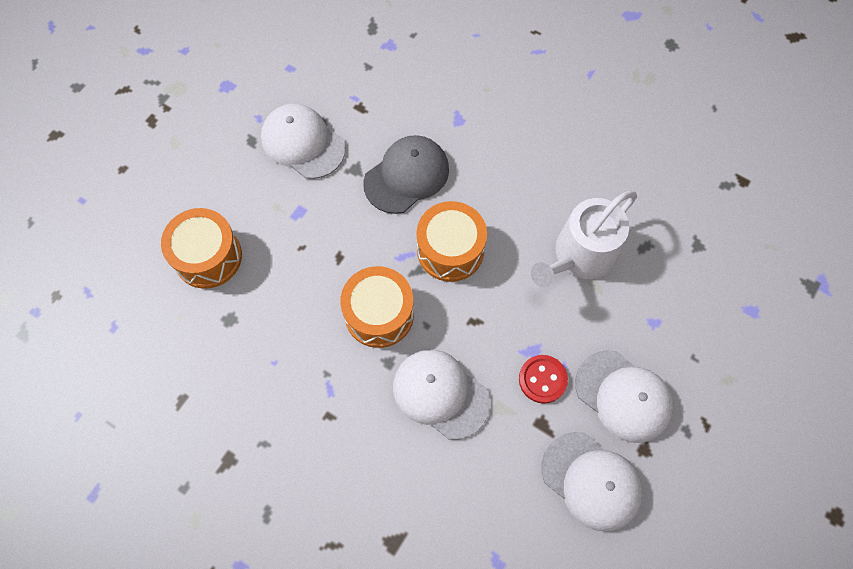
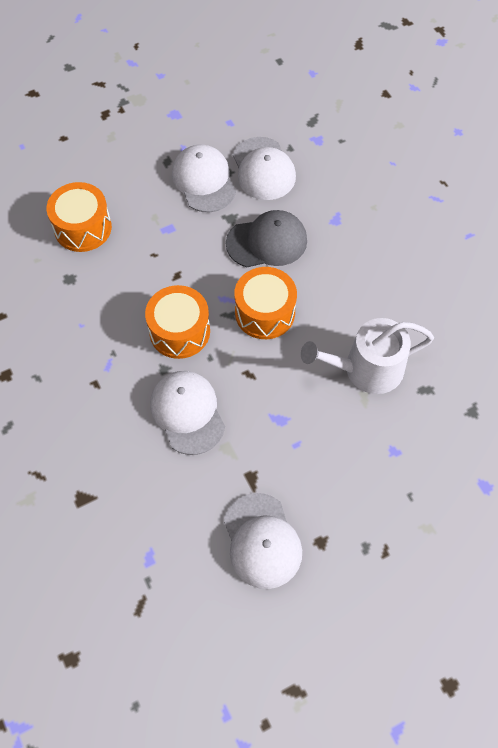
camera: 30 degrees right, 5 degrees down
(542, 379) = (273, 445): red button -> none
(623, 396) = (330, 492): white cap -> white cap (263, 169)

